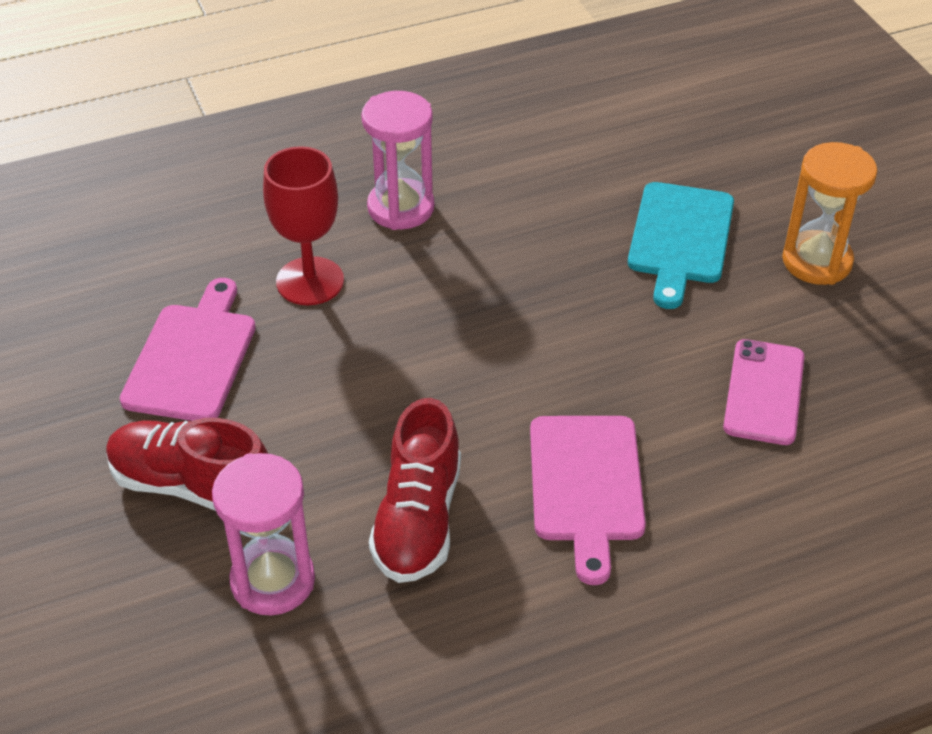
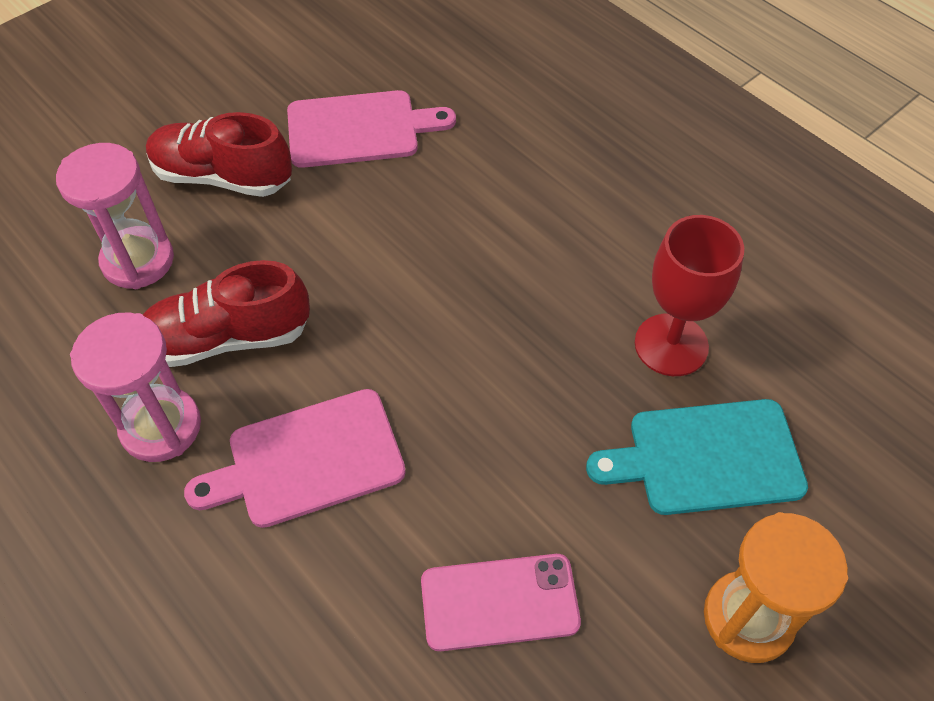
camera: 70 degrees right, 10 degrees up
(191, 485) = (223, 177): red shoe -> red shoe turned 75 degrees counterclockwise
(310, 281) = (483, 172): red goblet -> red goblet (671, 345)
(401, 208) = (615, 204): pink hourglass -> pink hourglass (161, 427)

